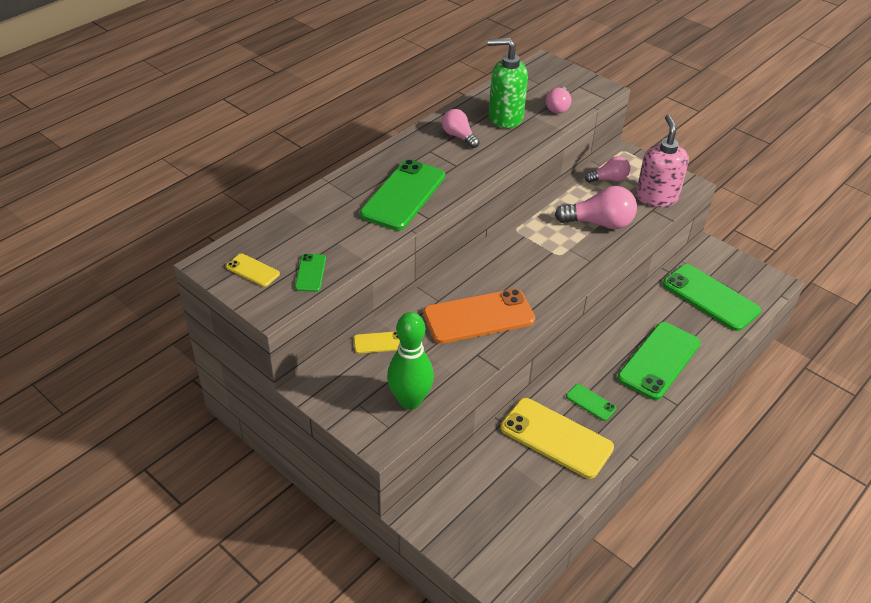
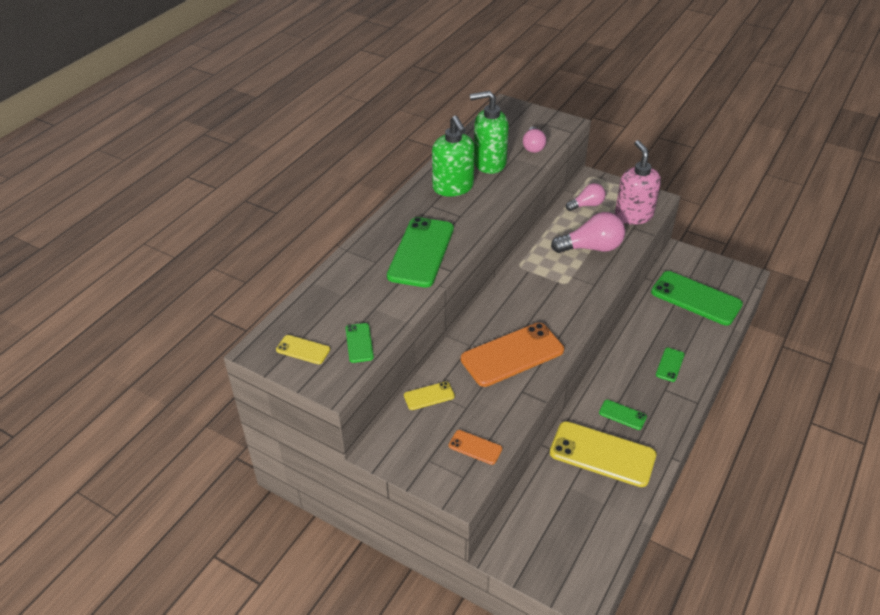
camera: 10 degrees left, 0 degrees up
(410, 400) = (475, 447): green bowling pin -> orange phone
(459, 136) = (453, 187): pink light bulb -> green soap dispenser
(659, 361) = (670, 365): green phone -> green phone, size x0.46

